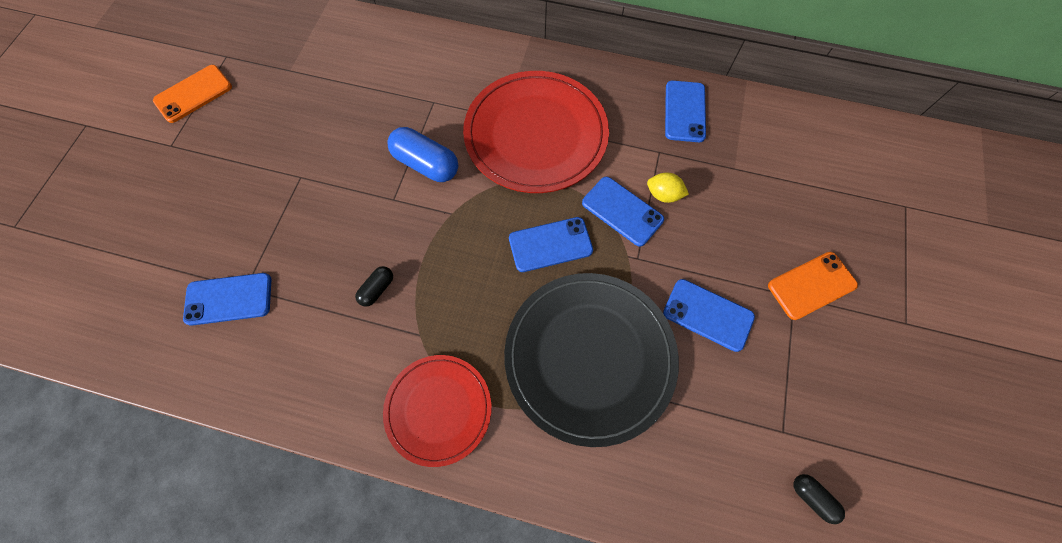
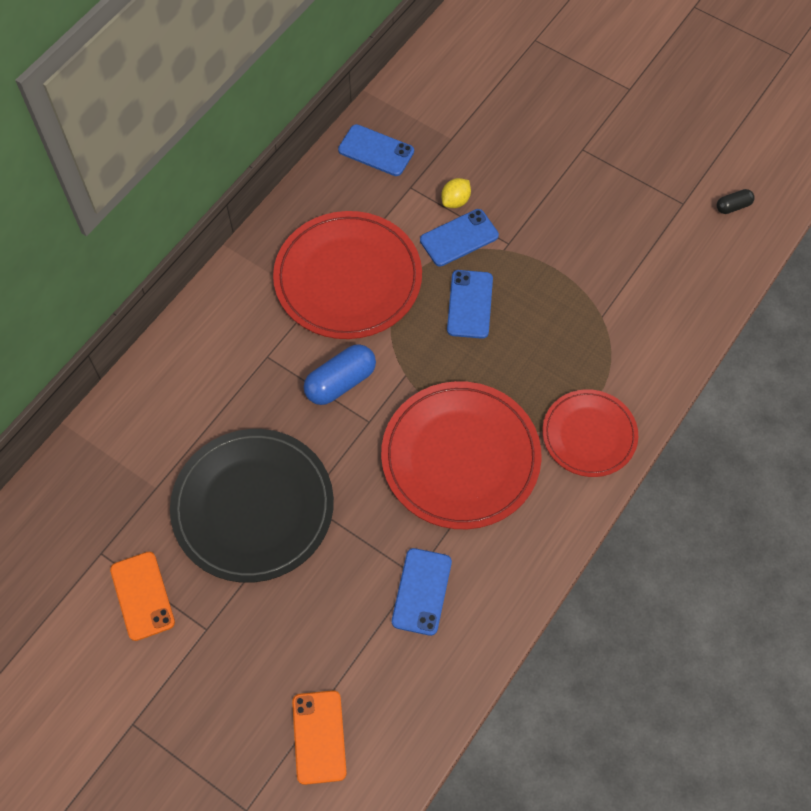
camera: 70 degrees left, 5 degrees down
(377, 289) = (460, 457): black capsule -> red plate
(589, 357) = (582, 309): black plate -> black plate (253, 507)
(708, 314) = (576, 213): blue phone -> none
(811, 285) = (578, 133): orange phone -> orange phone (319, 737)

